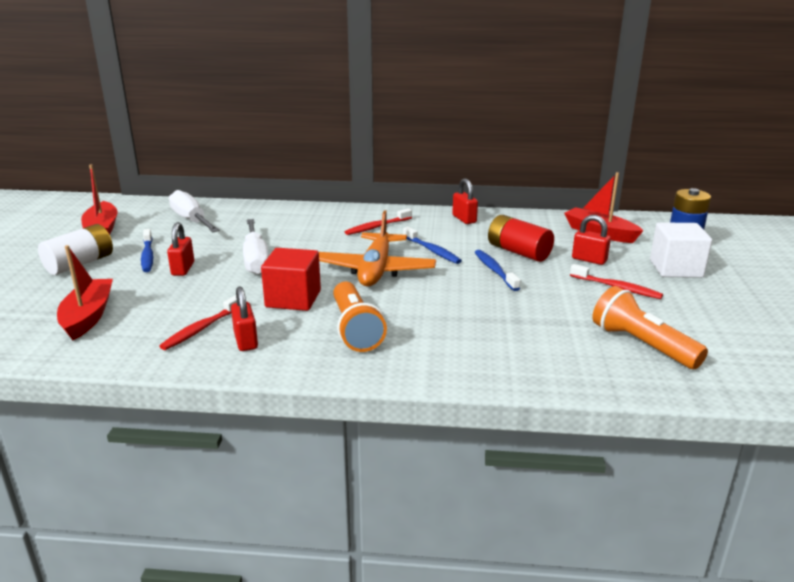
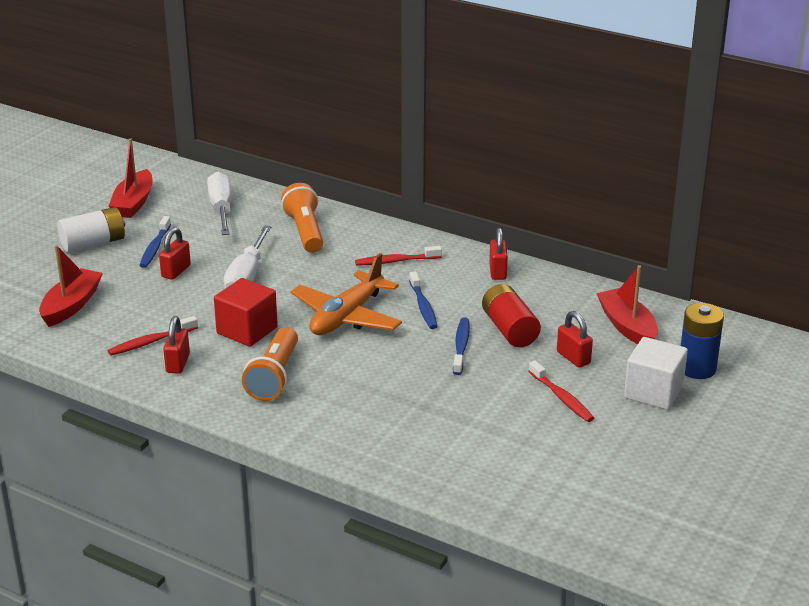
camera: 25 degrees right, 5 degrees up
(641, 345) = (510, 462): orange flashlight -> orange flashlight (305, 231)

